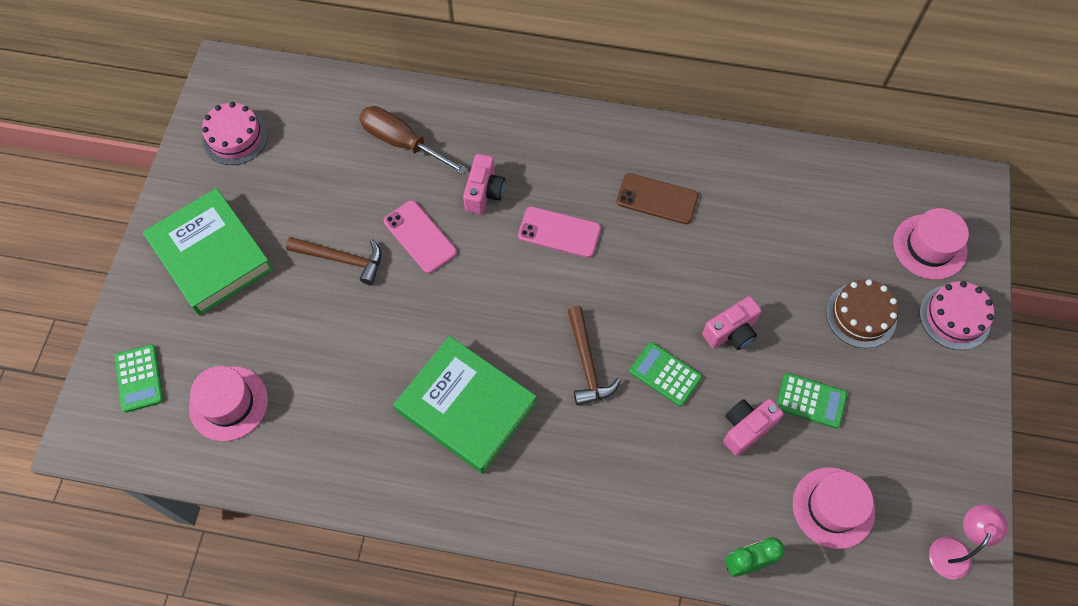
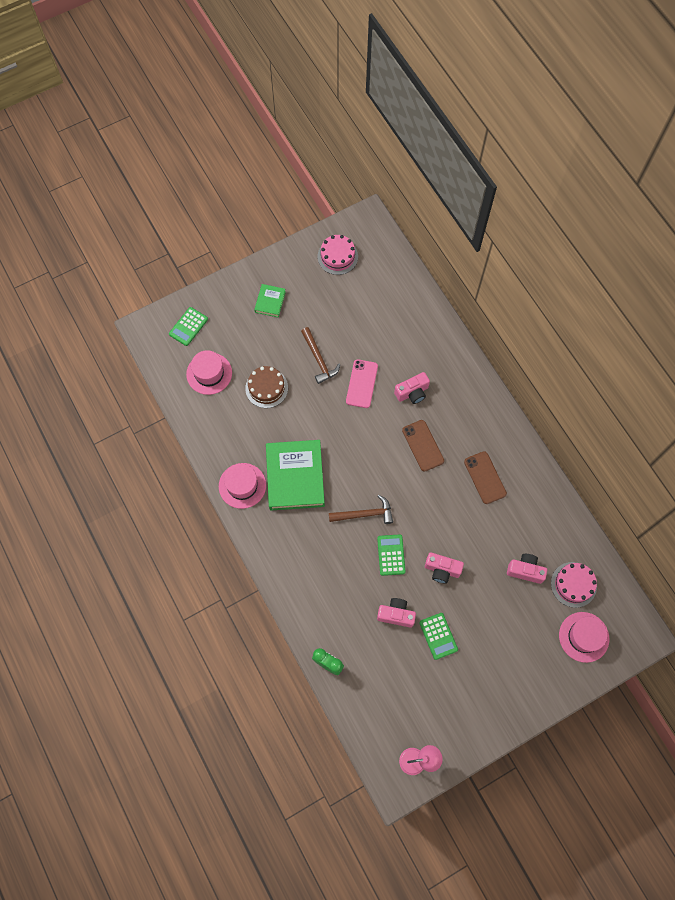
camera: 50 degrees right, 5 degrees up
(211, 255) = (270, 302): green book -> green book, size x0.48
(402, 142) = (404, 332): brown screwdriver -> none
(559, 232) = (422, 445): pink phone -> brown phone
(587, 363) = (364, 514): brown hammer -> brown hammer turned 135 degrees counterclockwise
(804, 244) = (525, 570): none -> pink camera
(833, 507) = (390, 686): pink hat -> pink hat (242, 485)
(861, 315) = (509, 628): brown cake -> brown cake (266, 388)
(954, 317) = (551, 678): pink cake -> pink cake (573, 584)

